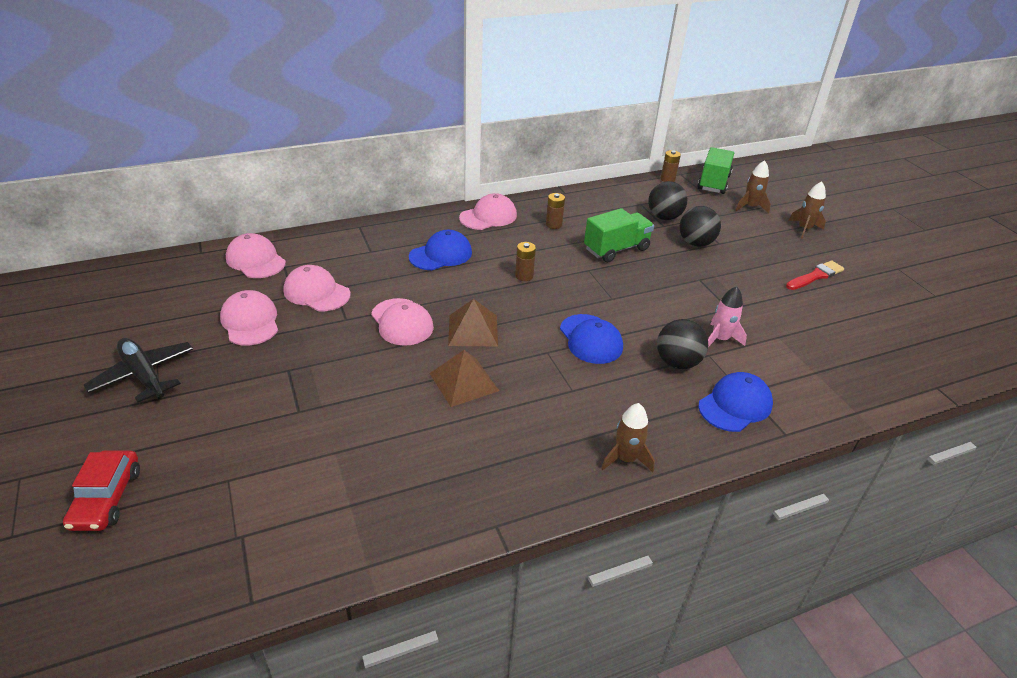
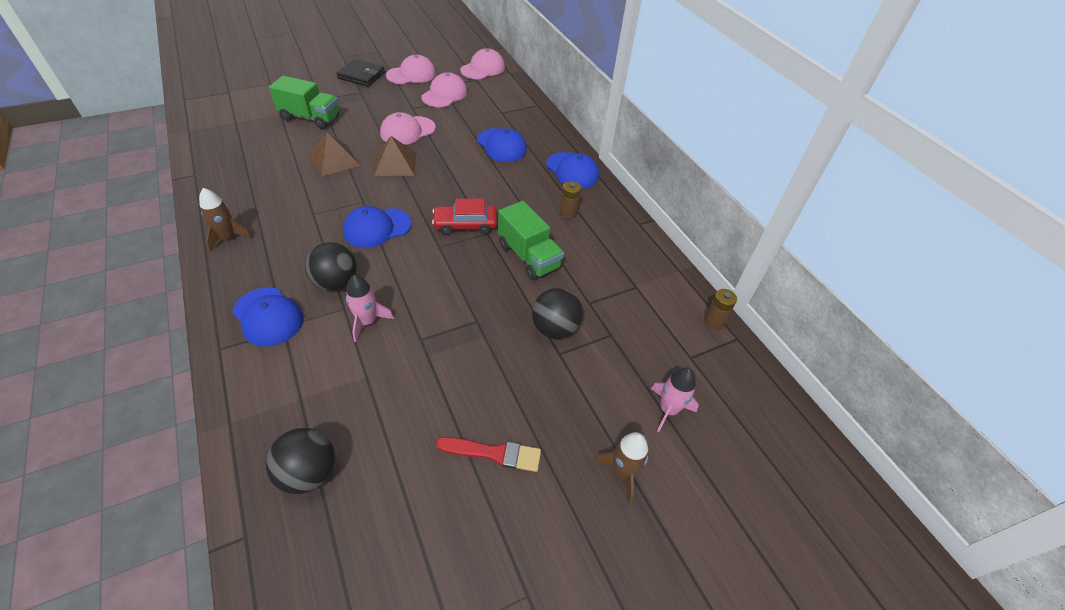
camera: 85 degrees right, 10 degrees up
(107, 498) = (270, 55): red car -> red car (465, 225)
(144, 375) = (363, 50): black plane -> none
(236, 371) = (361, 75): none -> black wallet
(488, 216) = (572, 171): pink cap -> blue cap
(524, 276) = (473, 191): brown battery -> none
(664, 217) = (609, 305): black ball -> black ball (309, 473)
(713, 182) = (727, 374): green truck -> green truck (310, 118)
(750, 207) = (668, 410): brown rocket -> pink rocket
(815, 276) = (494, 453): red brush -> red brush turned 45 degrees counterclockwise

